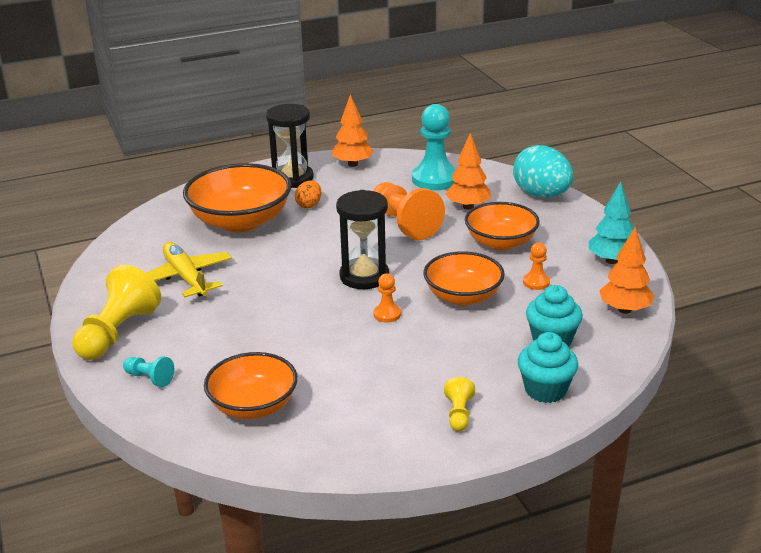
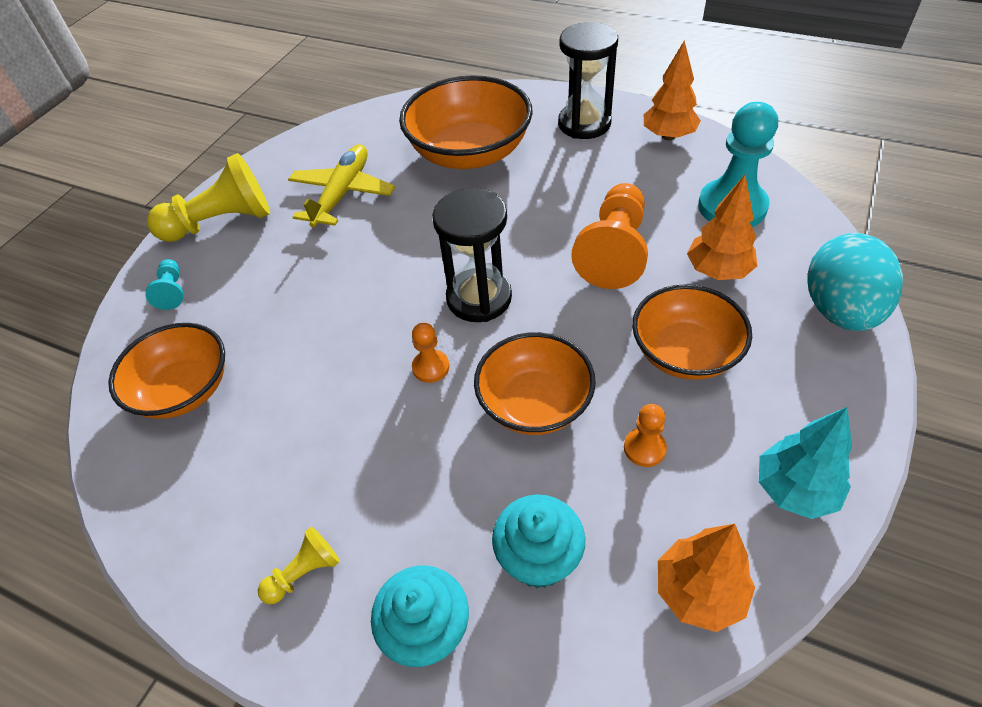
camera: 50 degrees right, 20 degrees up
(309, 205) = (554, 167): orange egg -> none

